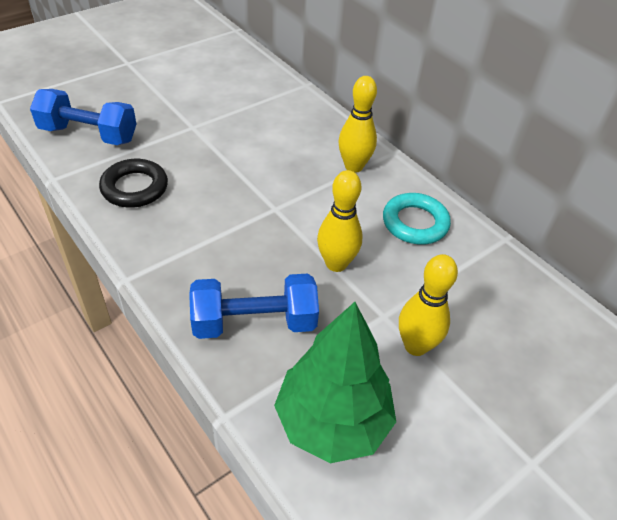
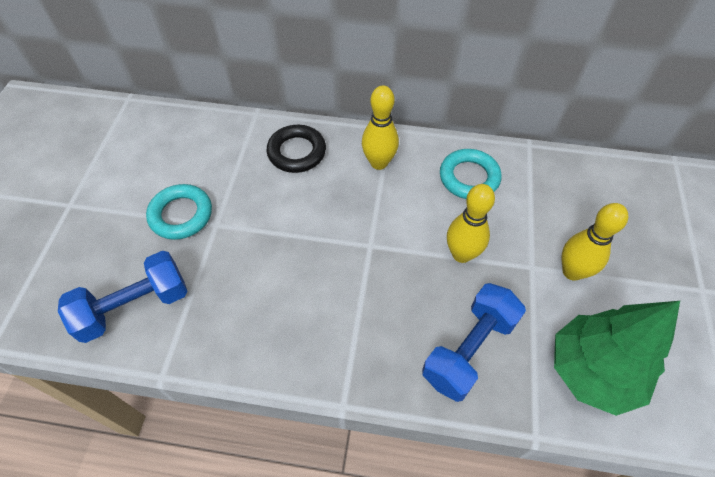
camera: 40 degrees left, 10 degrees up
(135, 188) = (244, 321): black ring -> black ring (296, 152)
(179, 108) = (181, 215): none -> turquoise ring

